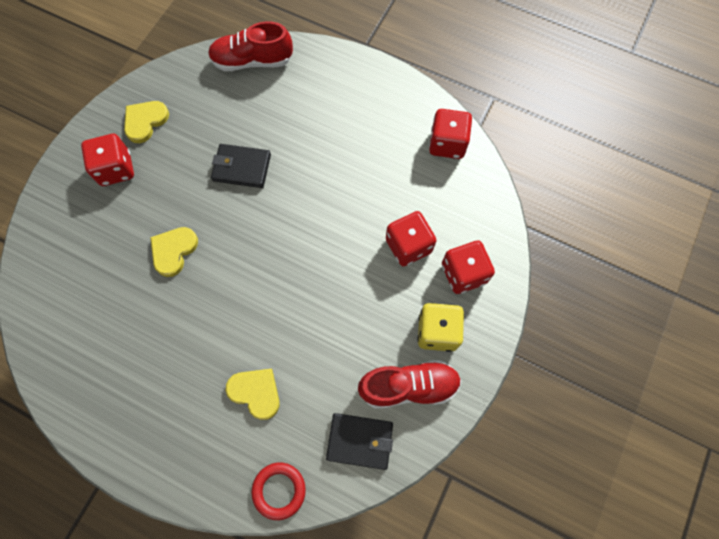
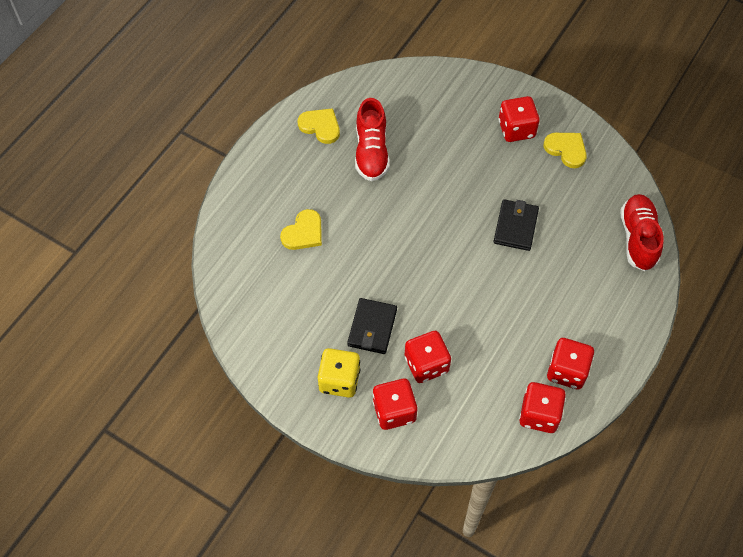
camera: 95 degrees right, 10 degrees down
(173, 251) = (434, 173): yellow heart -> yellow heart (320, 126)
(279, 490) = (224, 247): red ring -> none
(360, 441) = (252, 307): black wallet -> black wallet (372, 327)
(400, 121) = (567, 371): none -> red dice
(409, 386) = (292, 350): red shoe -> red shoe (371, 152)

